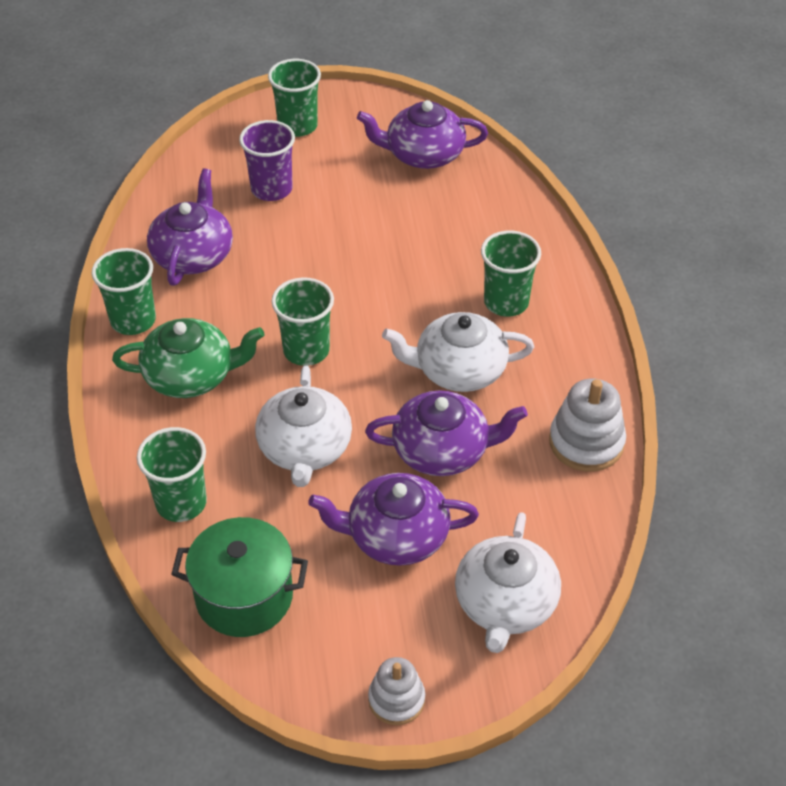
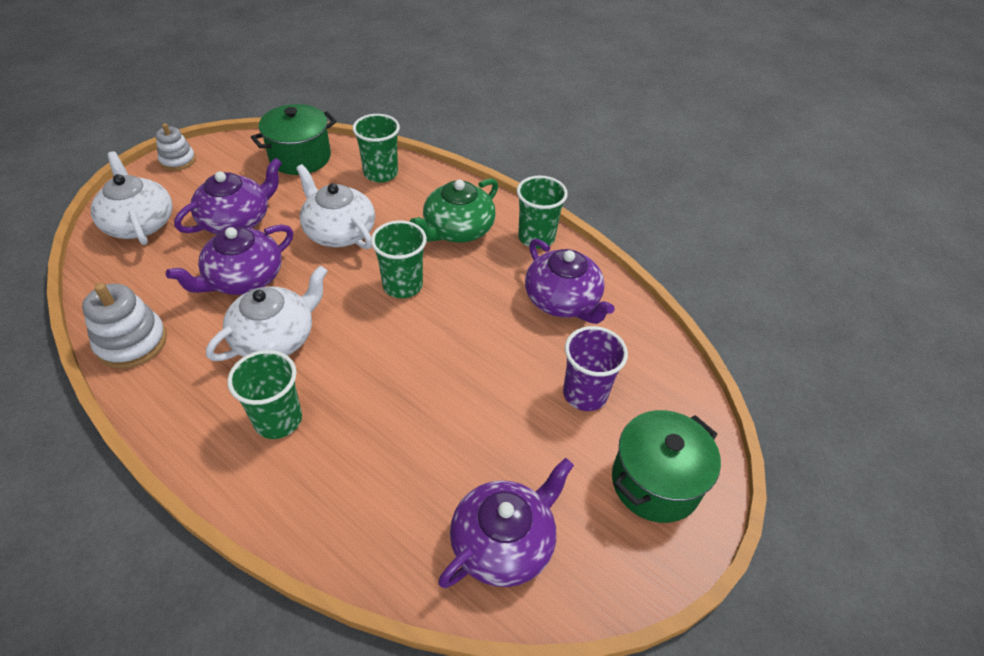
camera: 135 degrees right, 0 degrees up
(297, 126) = (655, 482): green cup -> green pot

